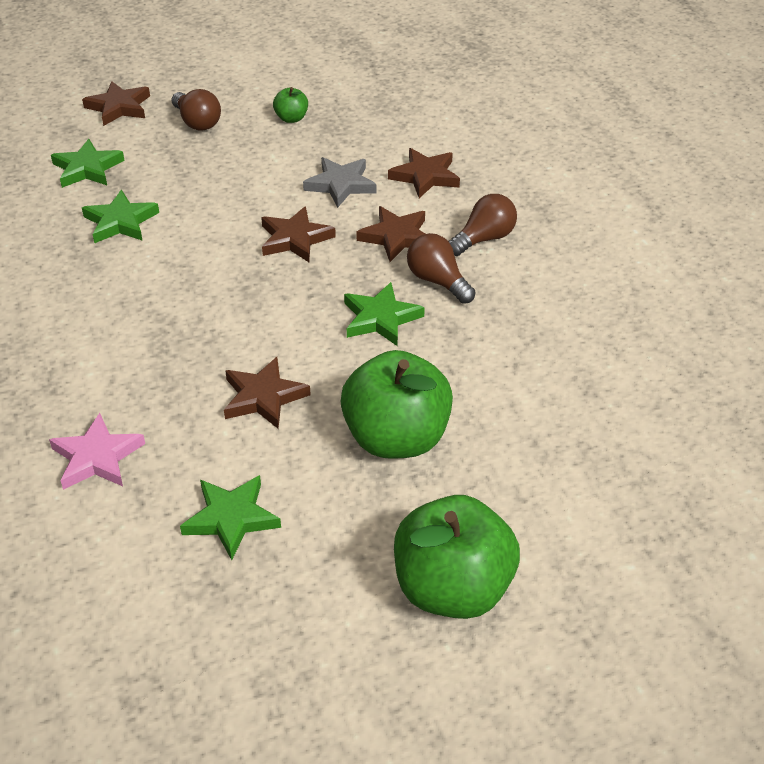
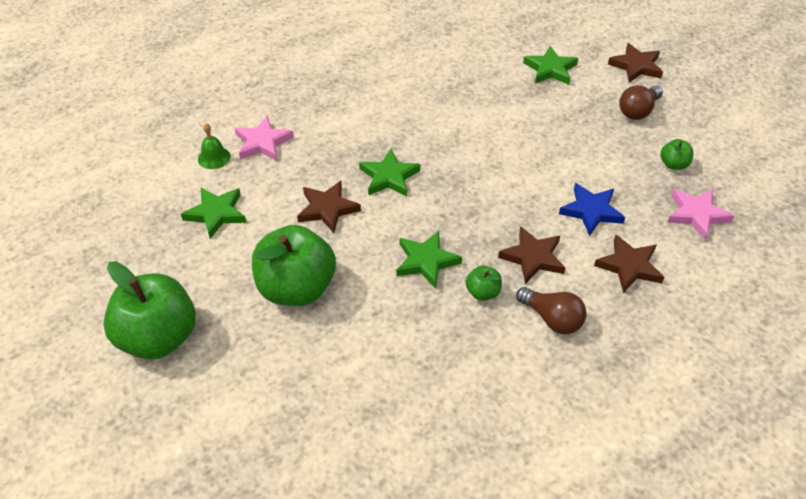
camera: 80 degrees right, 5 degrees up
(105, 518) = (214, 157): none -> green bell
(120, 222) = (494, 99): green star -> green star (389, 177)
(295, 239) = (508, 195): brown star -> none
(341, 185) = (591, 211): grey star -> blue star
(367, 121) = (697, 214): none -> pink star
(438, 281) = (482, 292): brown light bulb -> green apple

